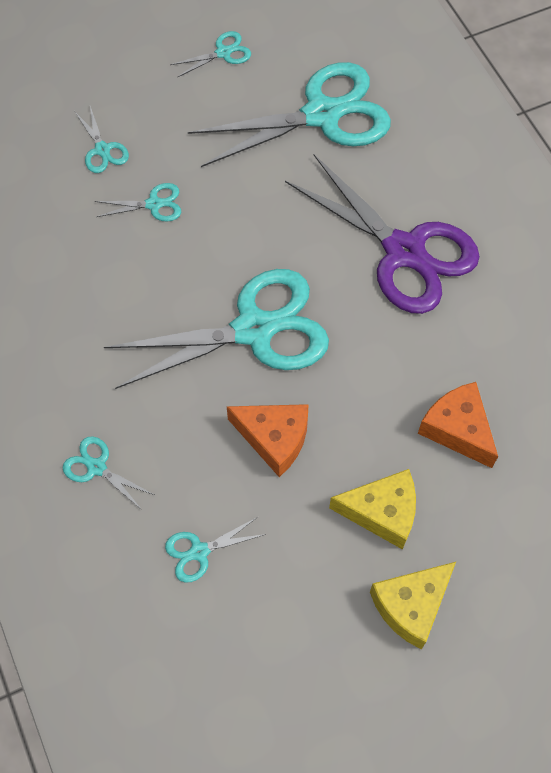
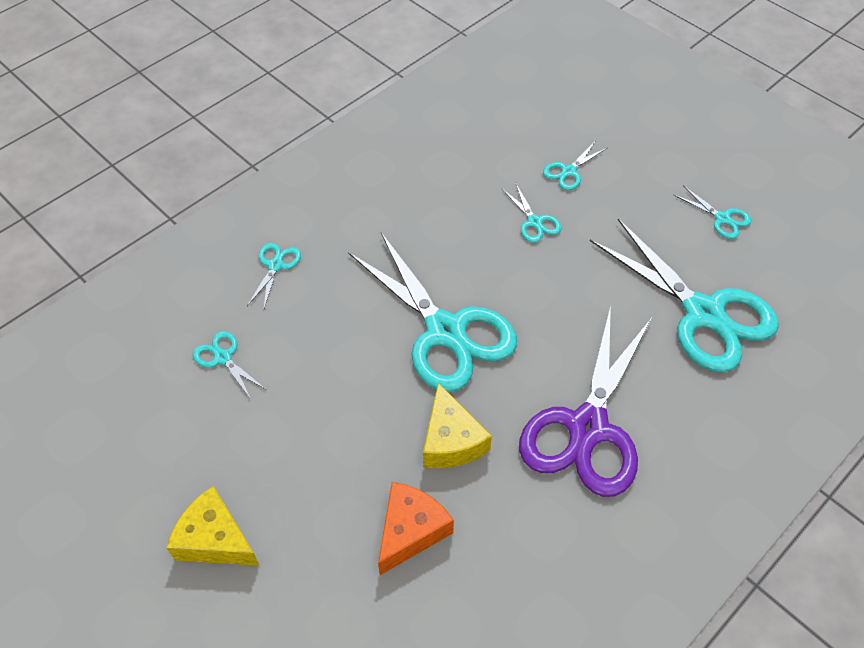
camera: 70 degrees right, 10 degrees down
(274, 439) = (344, 379): orange cheese -> none
(382, 512) = (301, 488): yellow cheese -> yellow cheese (451, 441)

